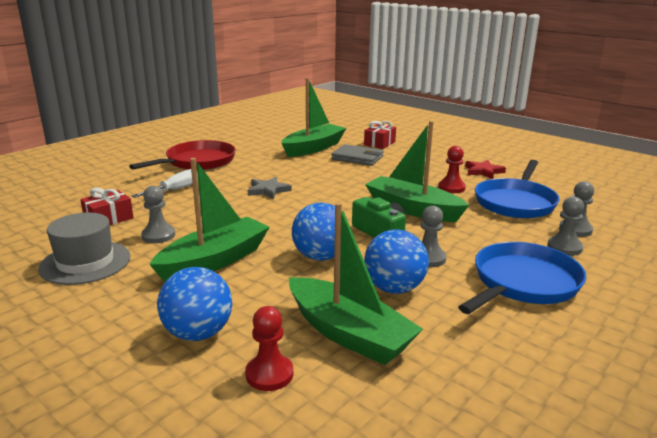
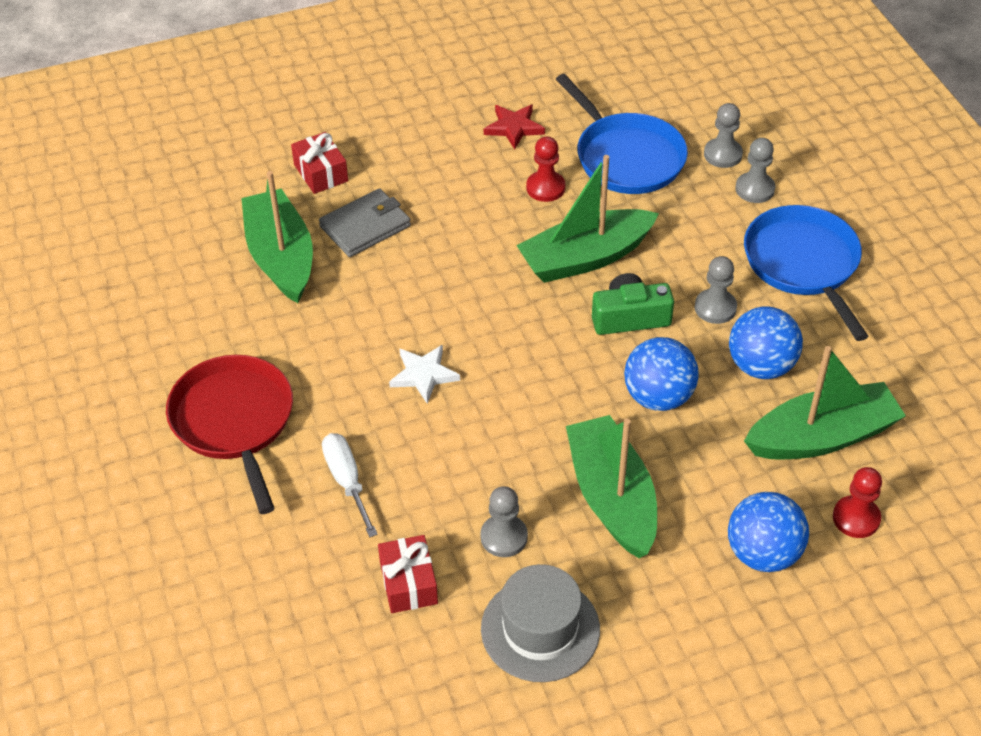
camera: 60 degrees left, 25 degrees up
(268, 190) = (423, 375): grey star -> white star

